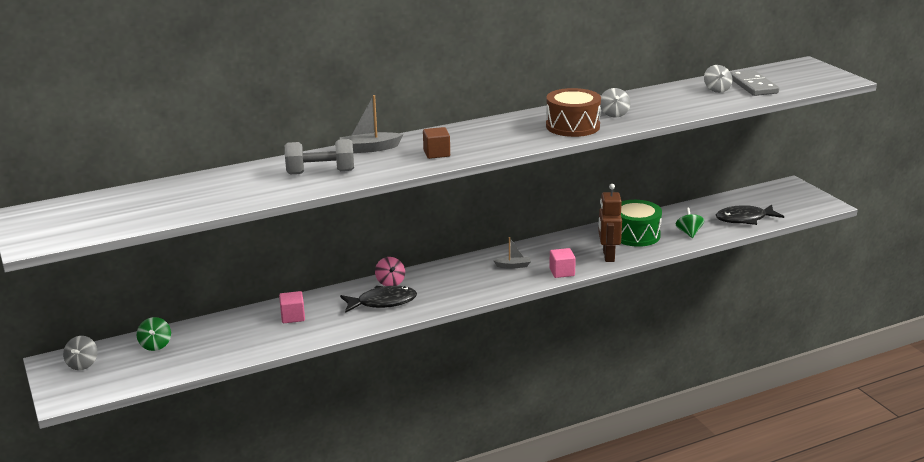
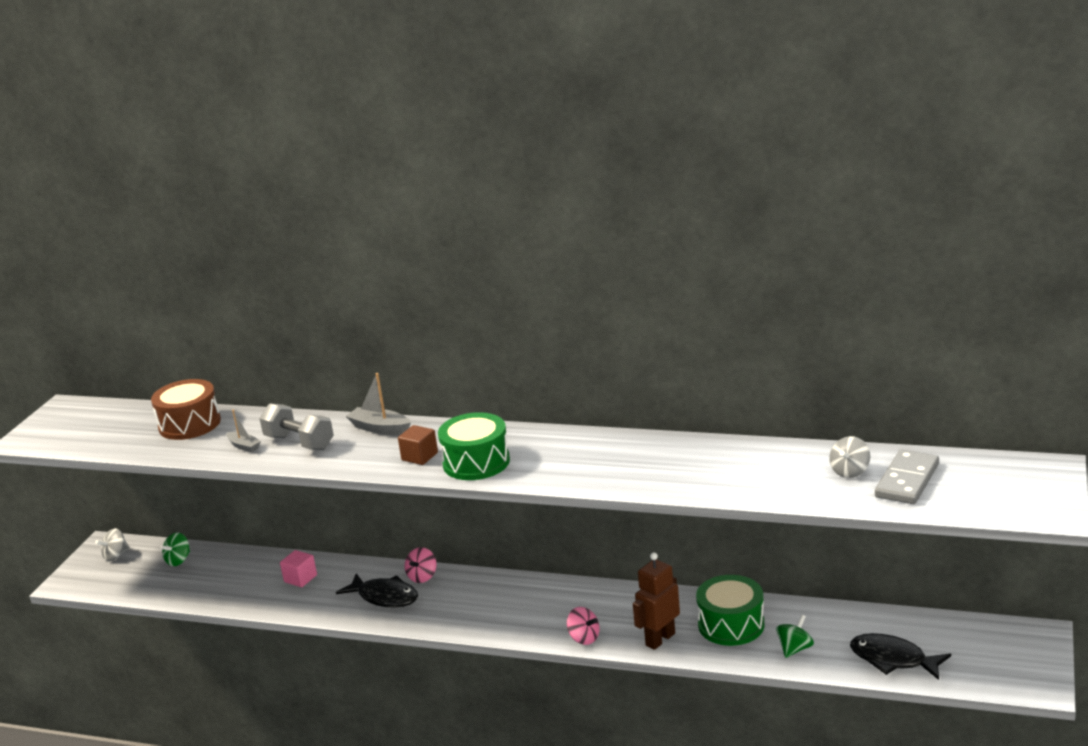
camera: 45 degrees right, 0 degrees up
(485, 145) = (476, 462): none -> green drum
(513, 266) = (551, 608): grey boat -> grey boat (244, 446)
(562, 272) = (584, 638): pink cube -> pink spinning top
(572, 126) = (597, 468): brown drum -> brown drum (190, 424)
(614, 114) = (668, 467): grey spinning top -> none

